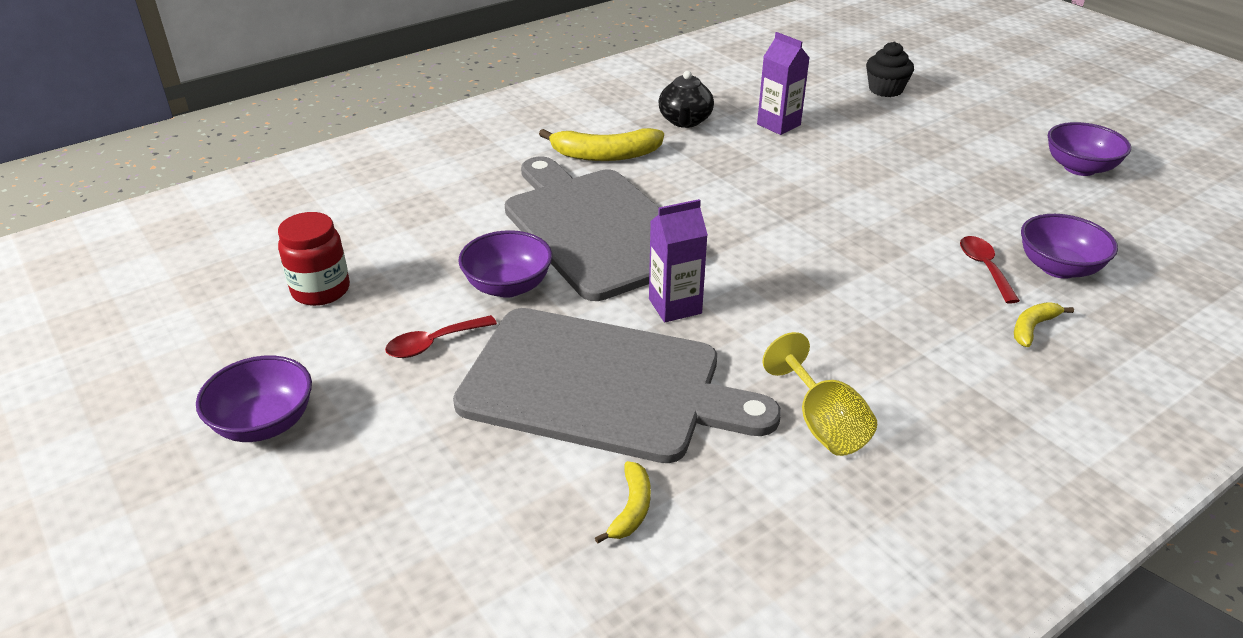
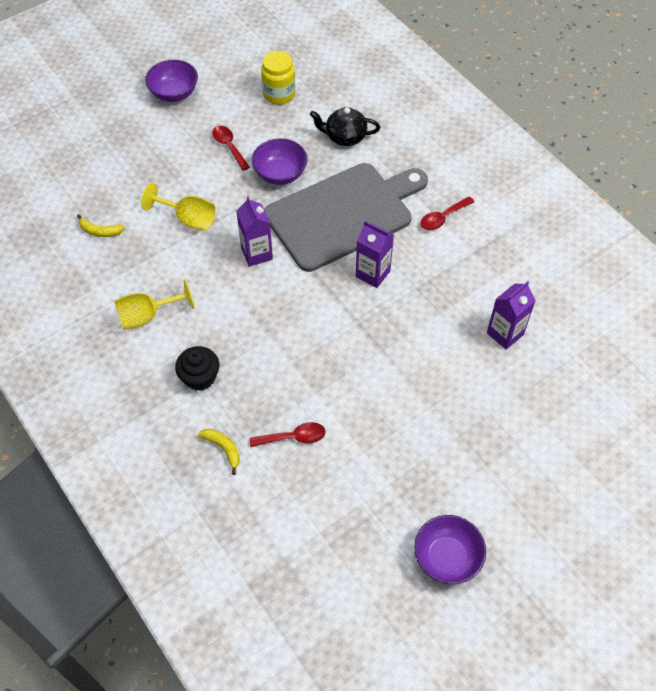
camera: 90 degrees right, 20 degrees up
(321, 290) = (279, 94): red jar -> yellow jar
(601, 385) = (188, 219): grey cutting board -> yellow goblet
(605, 155) = (443, 218): yellow banana -> red spoon
(685, 121) = (504, 269): black teapot -> black teapot (345, 137)
(703, 206) = (372, 274): none -> purple carton
(885, 90) = (588, 429): black cupcake -> black cupcake (200, 377)
(1058, 268) = (292, 488): purple bowl -> none

